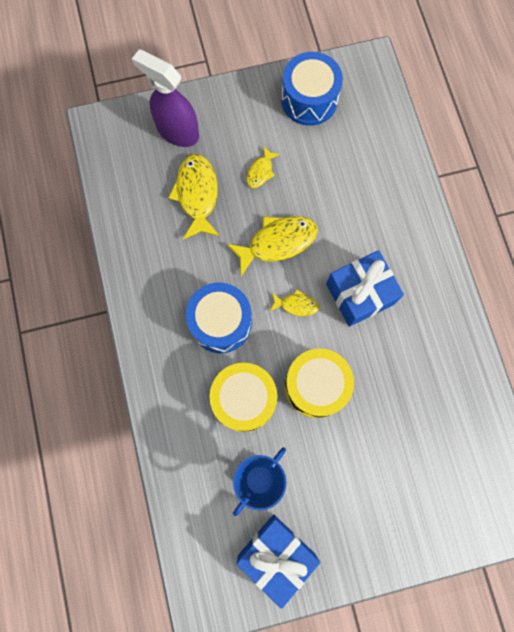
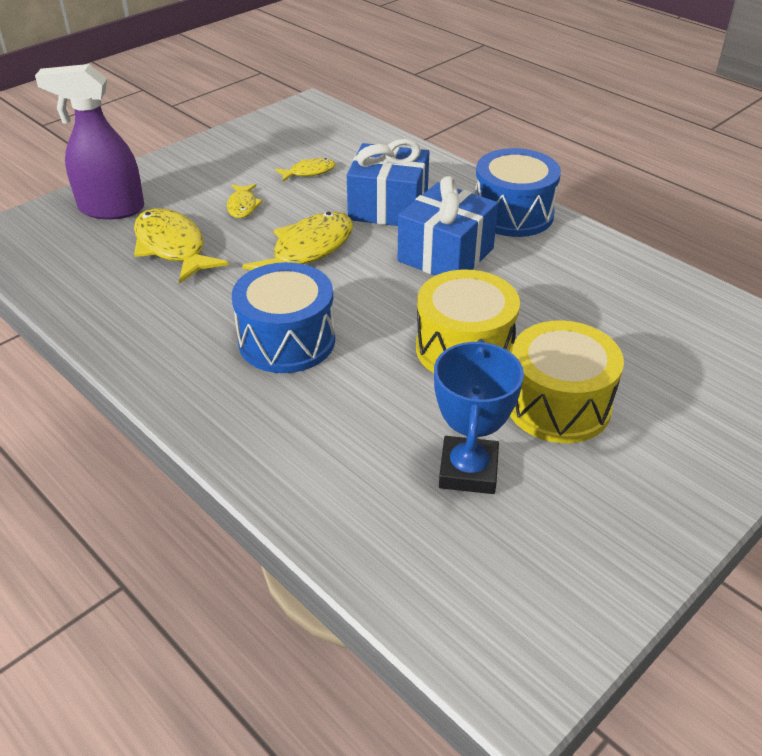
camera: 30 degrees left, 35 degrees down
(244, 399) = (378, 399): yellow drum -> yellow drum (558, 405)
(276, 555) = (571, 548): blue gift -> blue gift (388, 207)
(296, 305) = (376, 290): yellow fish -> yellow fish (309, 172)
(309, 100) = (260, 144): blue drum -> blue drum (513, 214)

